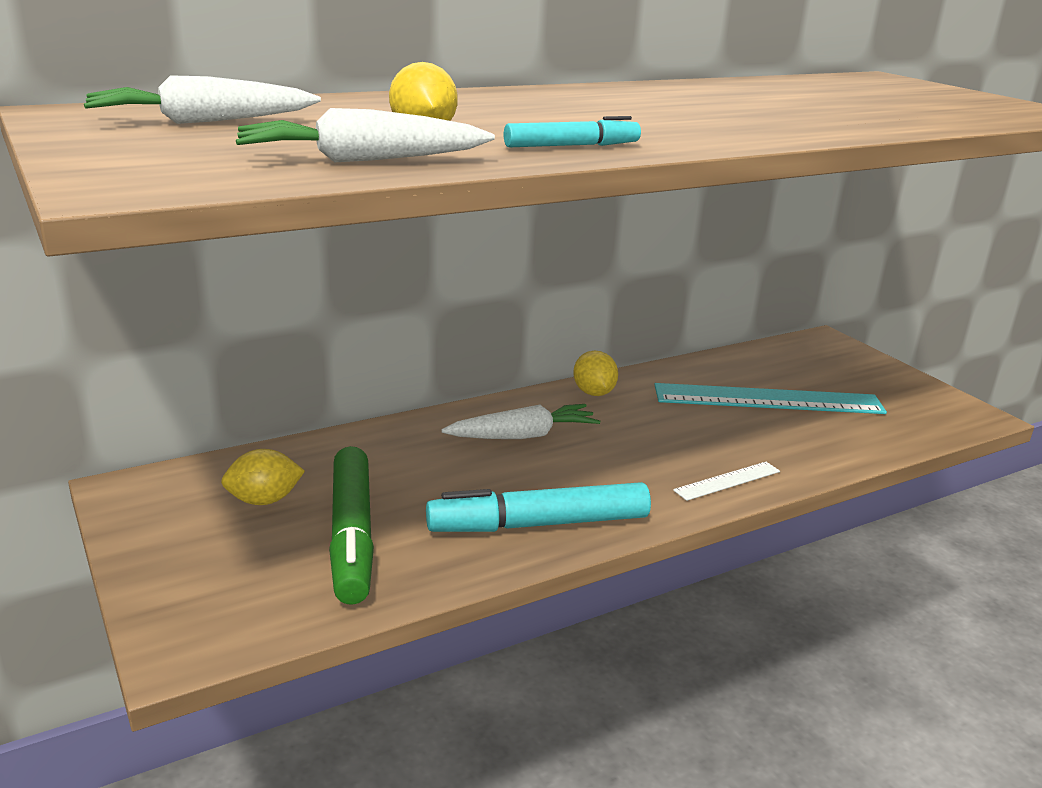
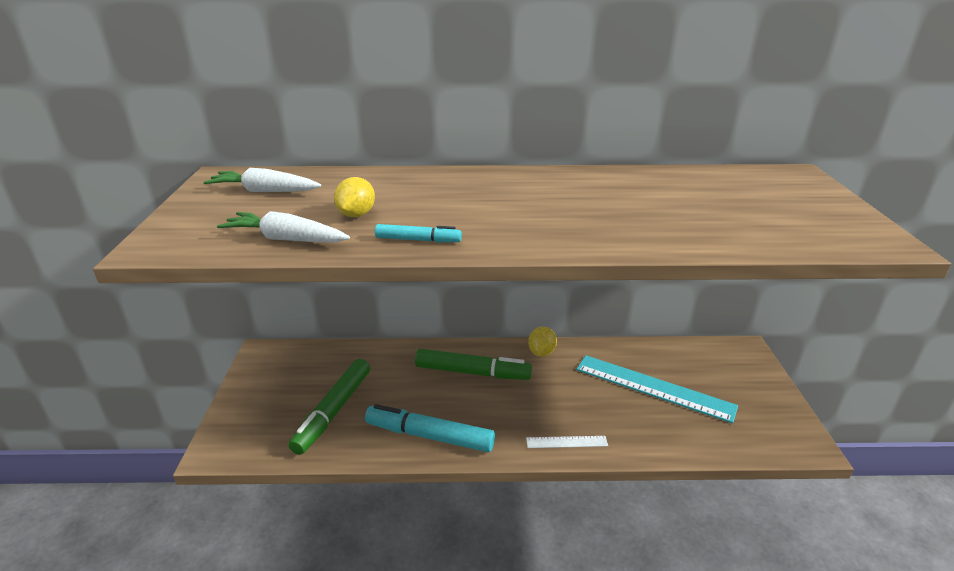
camera: 30 degrees right, 5 degrees up
(264, 500) = (312, 376): yellow lemon -> none
(522, 436) = (472, 372): white carrot -> green marker

